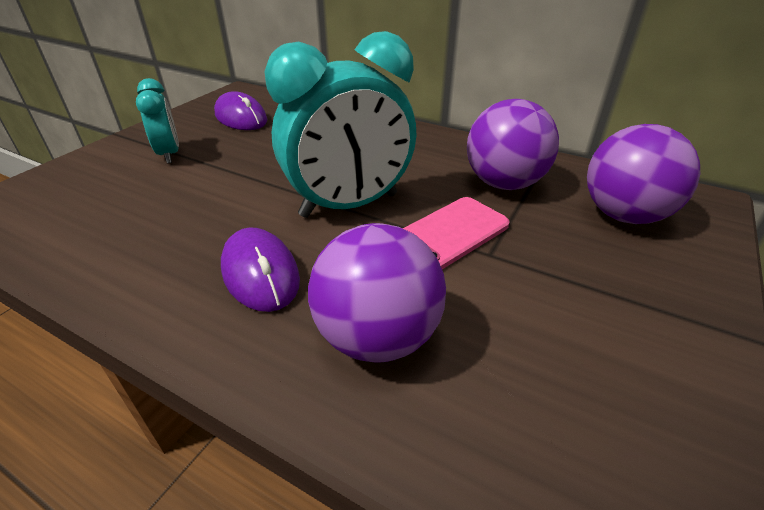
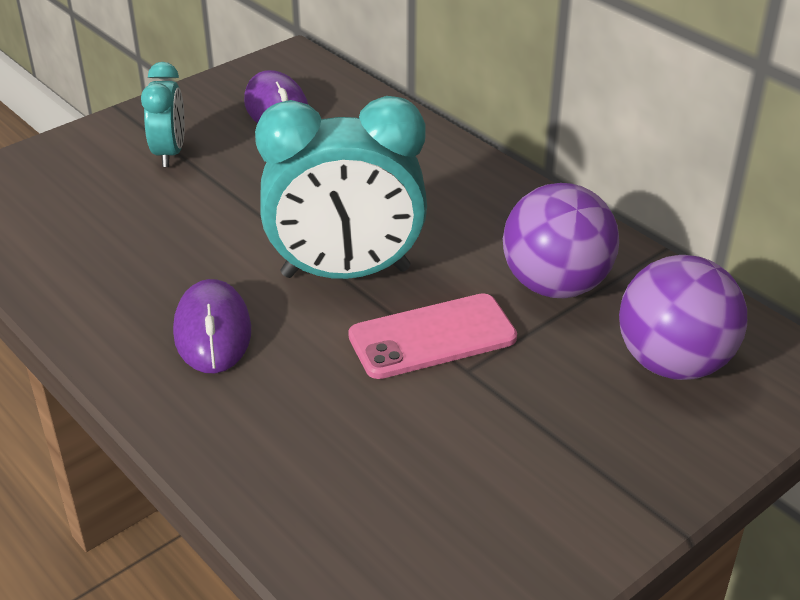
camera: 20 degrees right, 0 degrees up
(377, 337) = (294, 423): purple ball -> none

